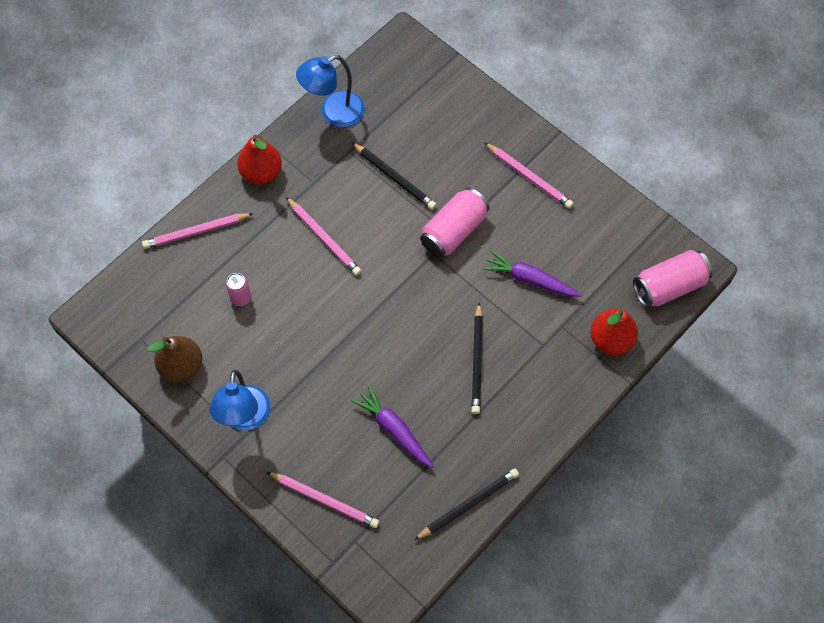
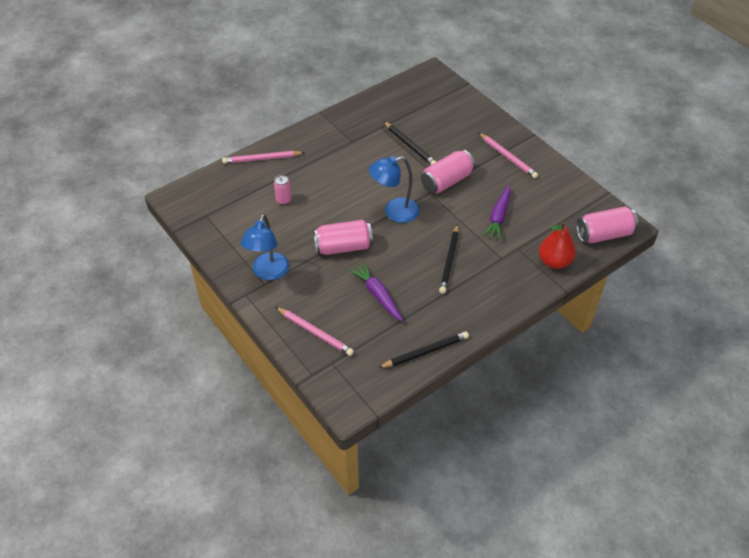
camera: 10 degrees right, 15 degrees down
(181, 366) = (230, 235): brown pear -> none
(261, 173) = (316, 131): red pear -> none
(324, 238) = (351, 173): pink pencil -> none
(333, 113) = (374, 105): blue lamp -> blue lamp (394, 212)
(335, 361) = (343, 247): none -> pink can
(530, 279) = (498, 217): purple carrot -> purple carrot turned 105 degrees counterclockwise

